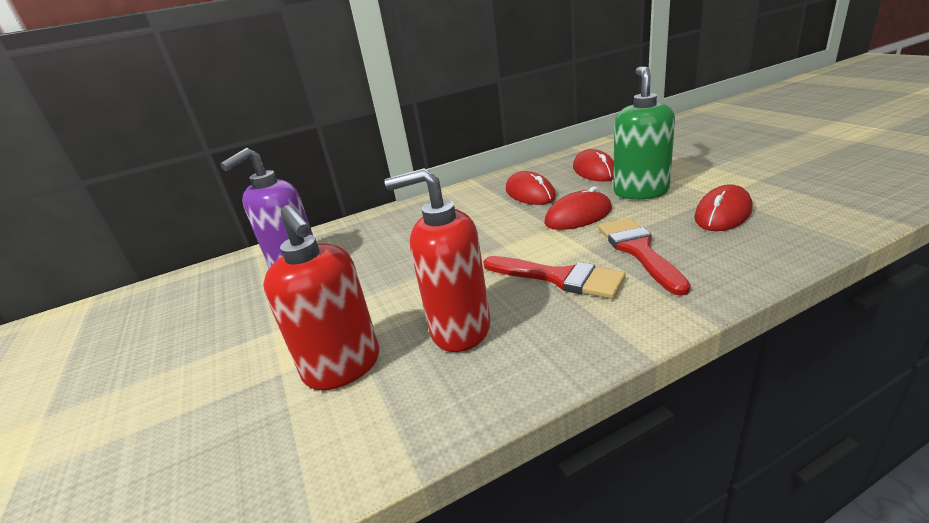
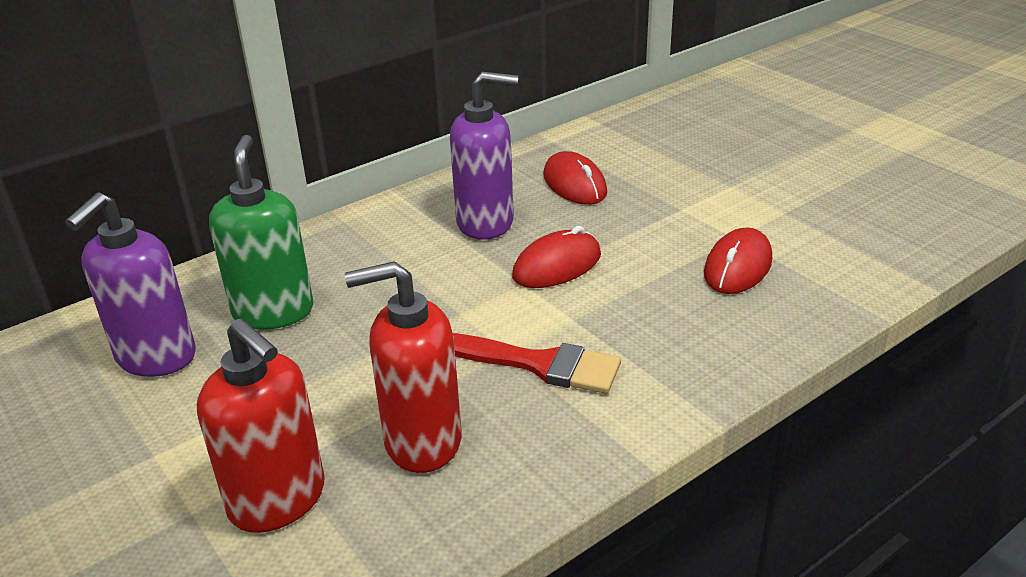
camera: 15 degrees left, 5 degrees up
(530, 194) = (486, 223): red mouse -> purple soap dispenser
(638, 251) = (636, 323): red brush -> none
(640, 192) = (638, 226): green soap dispenser -> green soap dispenser (273, 311)

